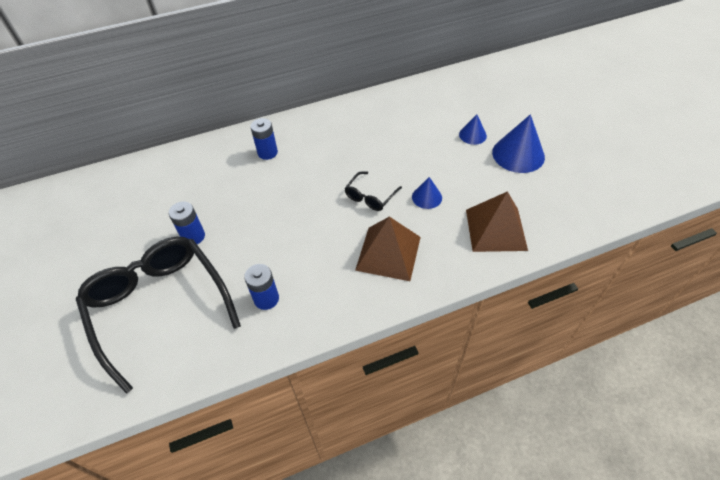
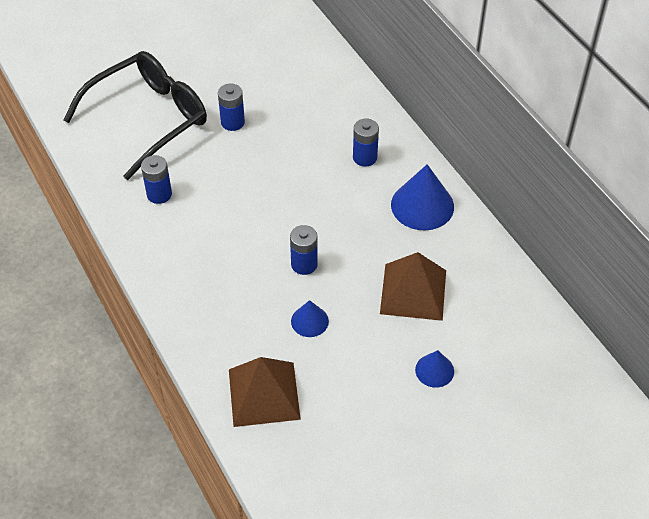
camera: 80 degrees right, 0 degrees up
(370, 197) = (304, 264): black glasses -> blue battery
(388, 253) = (221, 289): brown pyramid -> brown pyramid (413, 292)
(518, 154) = (403, 425): blue cone -> blue cone (422, 205)

